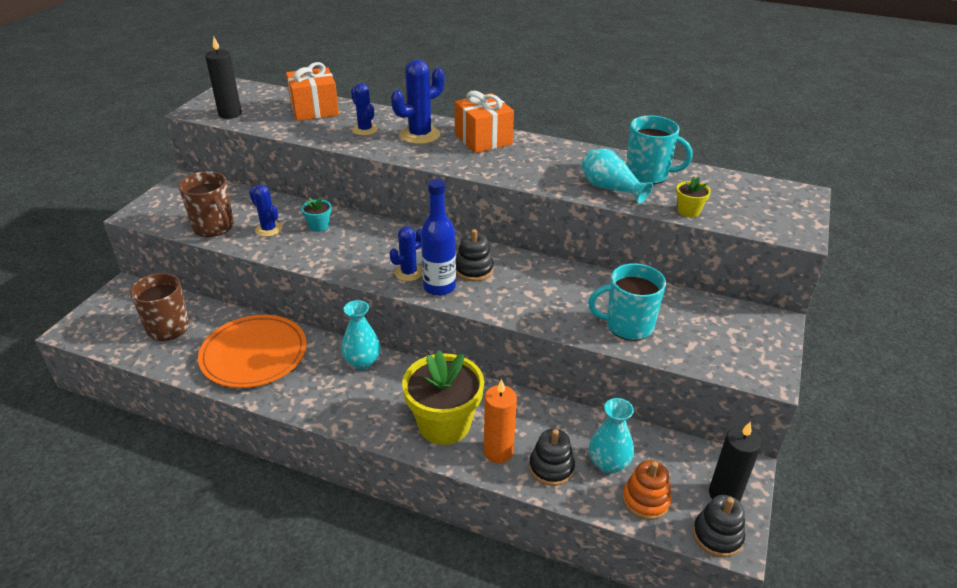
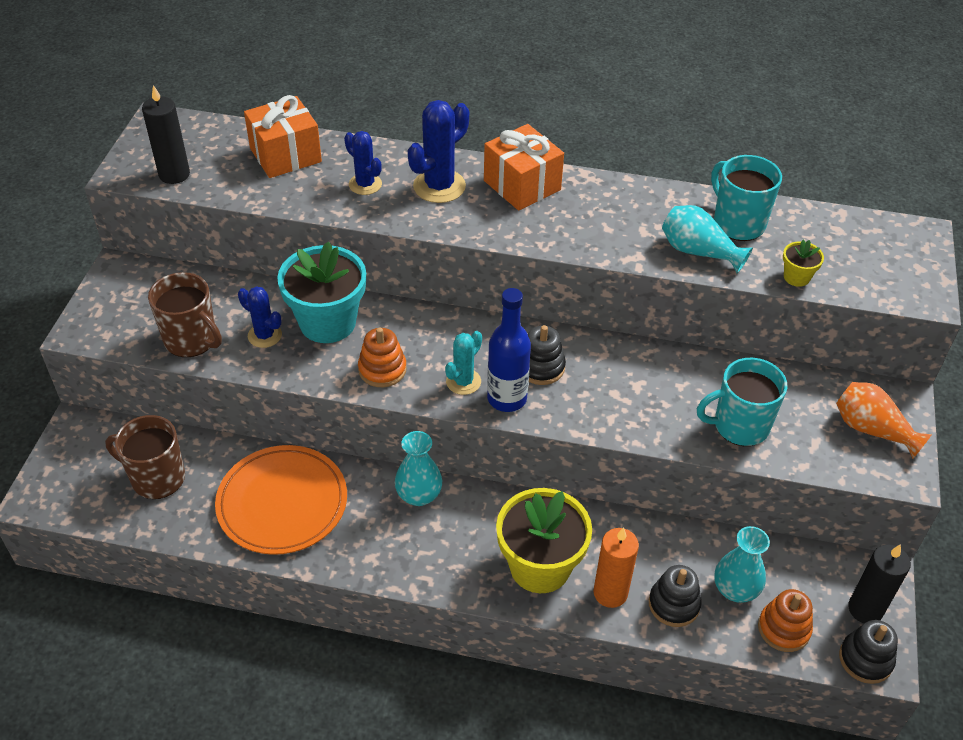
camera: 10 degrees left, 10 degrees up
(319, 226) = (327, 322): turquoise flower pot -> turquoise flower pot, size x2.28
(348, 259) = (382, 369): none -> orange stacking toy
(408, 273) = (463, 381): blue cactus -> turquoise cactus
(648, 174) = (738, 223): turquoise mug -> turquoise mug turned 135 degrees counterclockwise
(744, 341) = (872, 430): none -> orange vase

